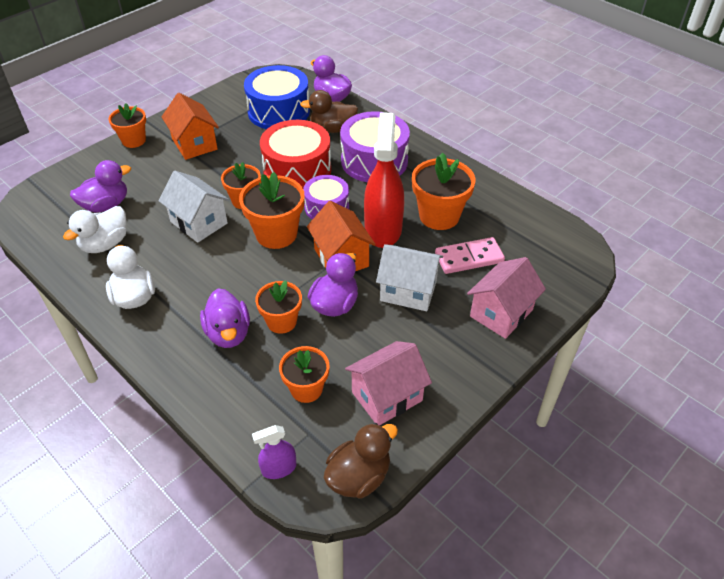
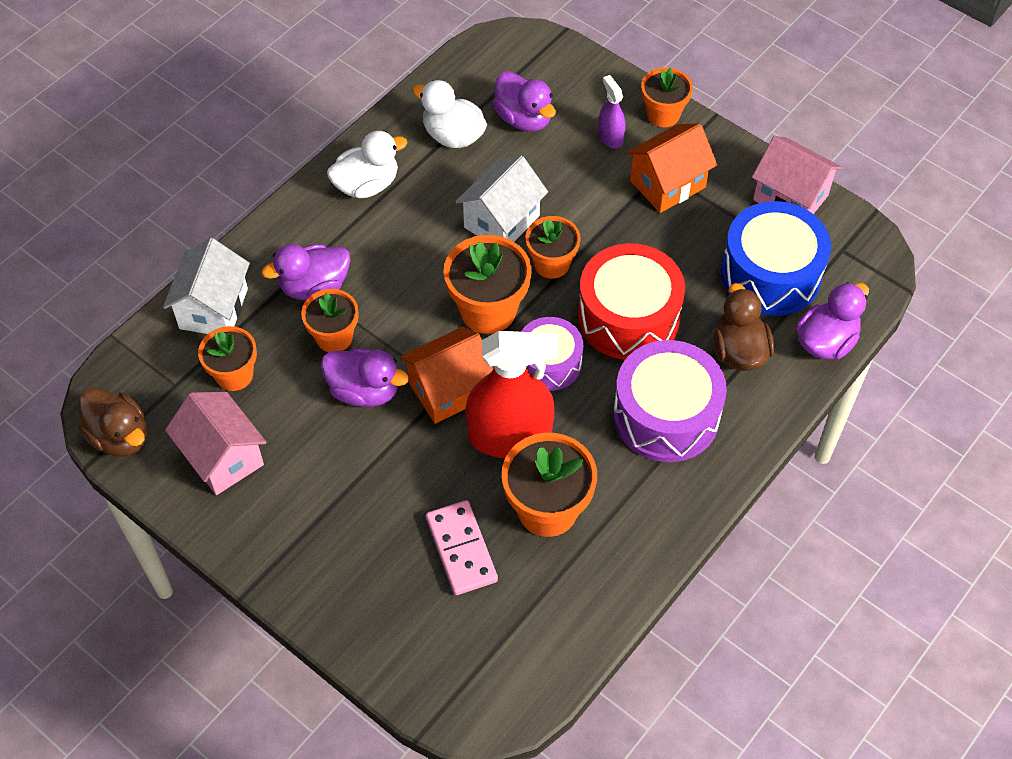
camera: 85 degrees right, 10 degrees up
(279, 468) = (133, 362): purple spray bottle -> purple spray bottle (610, 137)
(408, 291) = (392, 473): white house -> white house (213, 308)
(501, 313) = (357, 588): pink house -> pink house (790, 197)

